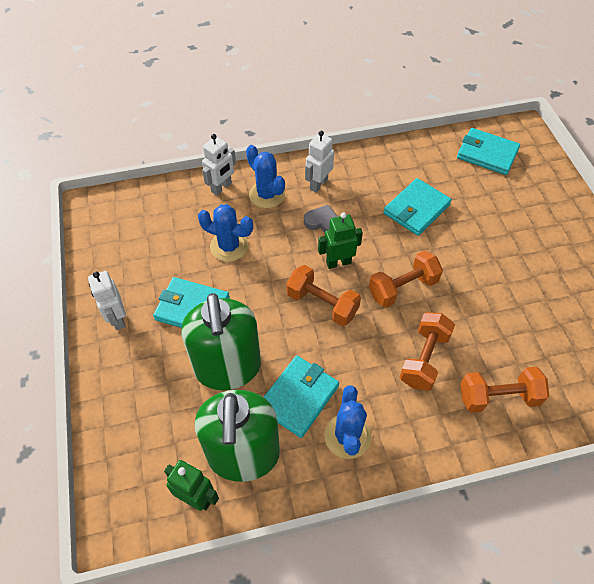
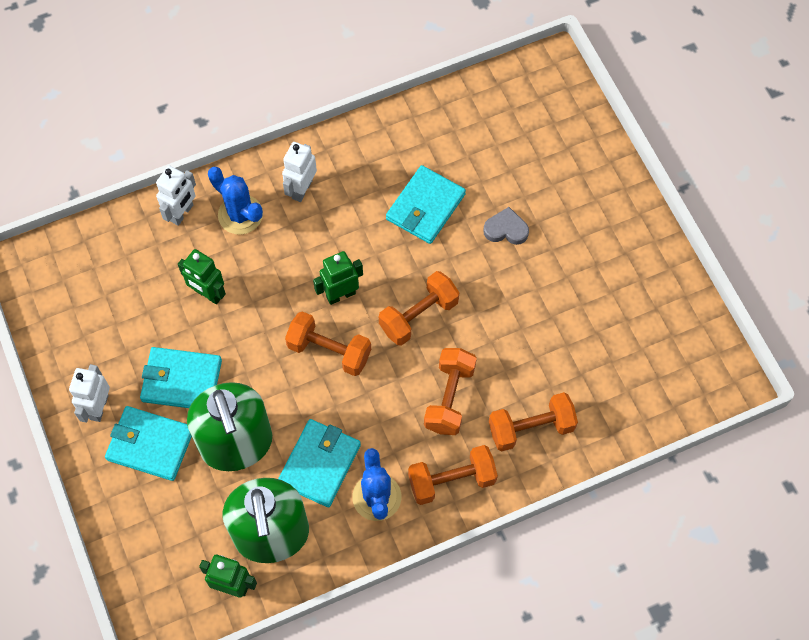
camera: 10 degrees left, 10 degrees up
(117, 319) = (98, 407): white robot -> white robot turned 45 degrees clockwise
(229, 246) = (208, 294): blue cactus -> green robot
(322, 222) = (314, 243): grey heart -> grey heart (506, 229)
(420, 433) = (451, 480): none -> orange dumbbell
(487, 154) = (507, 111): turquoise wallet -> turquoise wallet (150, 445)

